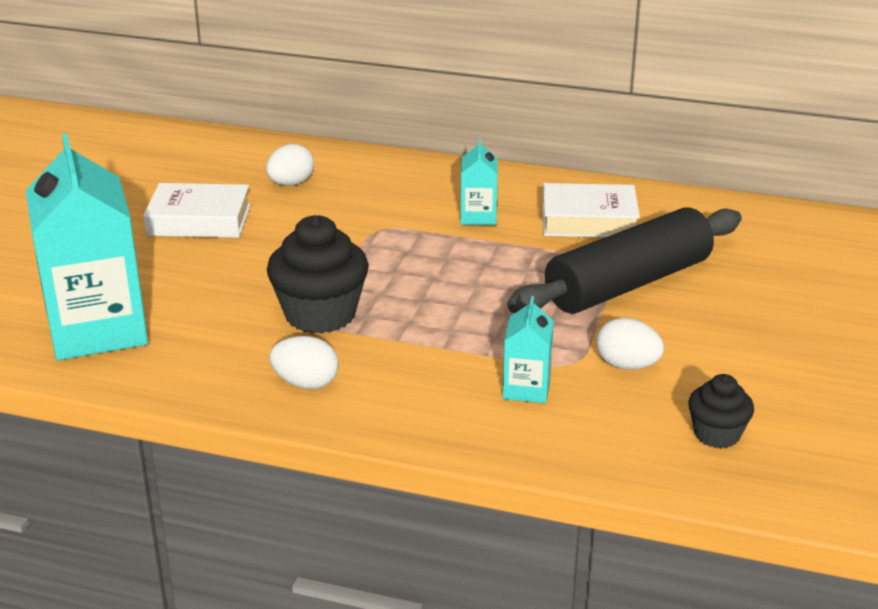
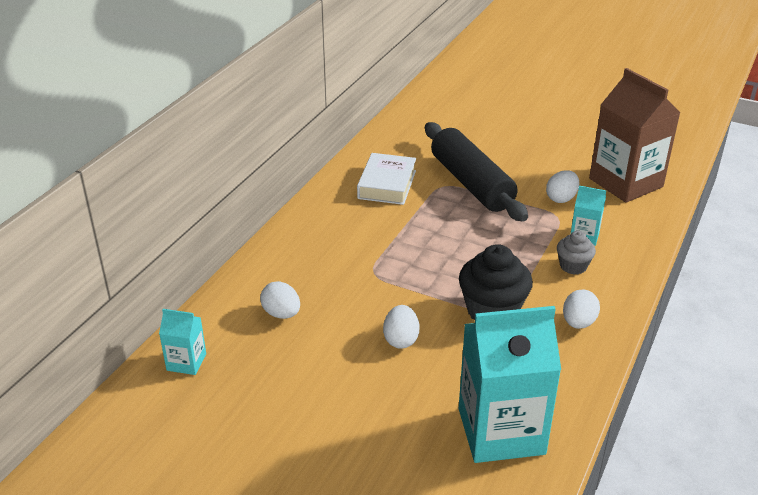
camera: 80 degrees left, 5 degrees up
(199, 220) = (330, 370): white book -> none
(254, 256) = (401, 340): none -> white egg
(441, 378) = (573, 266): none -> grey cupcake
(478, 216) = (368, 227): turquoise carton -> turquoise carton (186, 362)
(717, 434) = (625, 183): black cupcake -> brown carton

